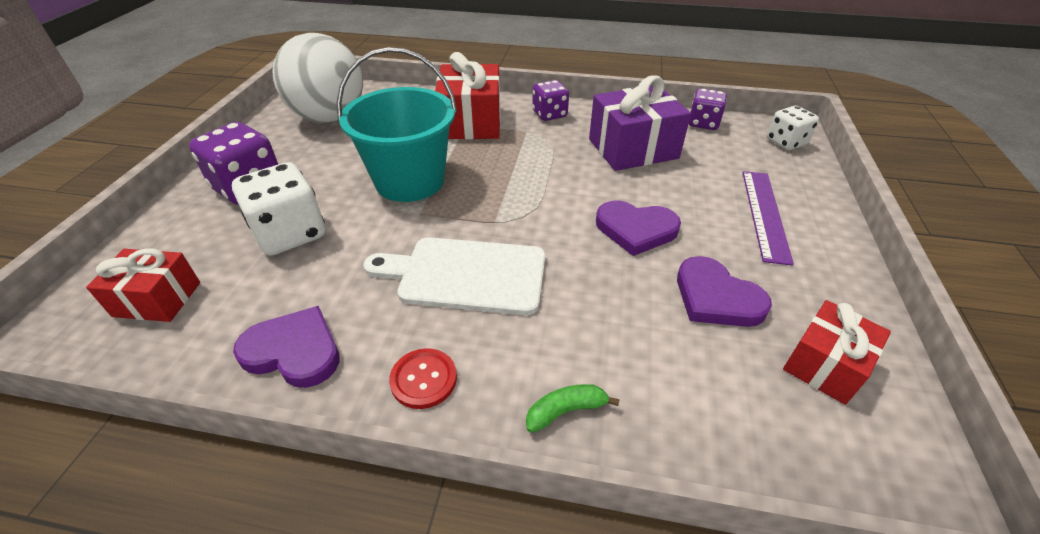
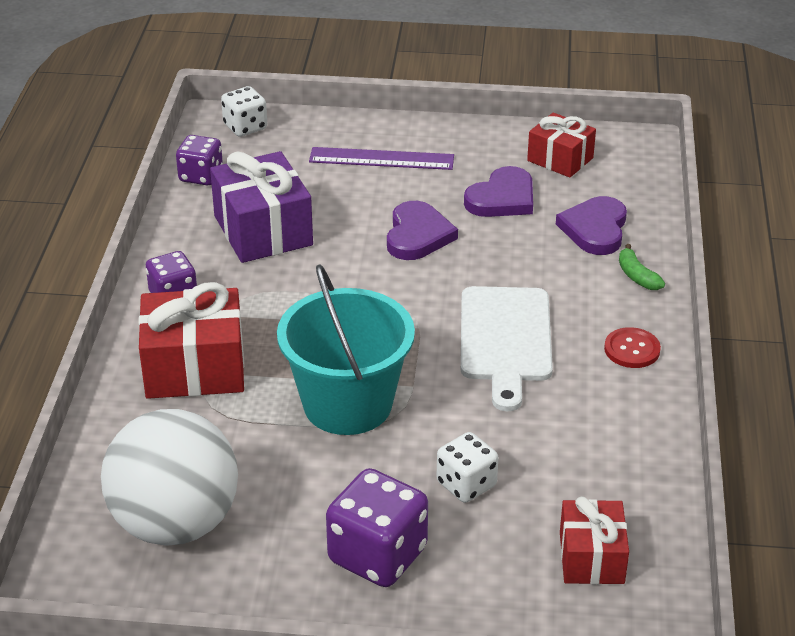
camera: 95 degrees left, 5 degrees down
(290, 234) = (466, 484): white dice -> white dice, size x0.63
(294, 351) = (626, 433): purple heart -> purple heart (595, 229)

